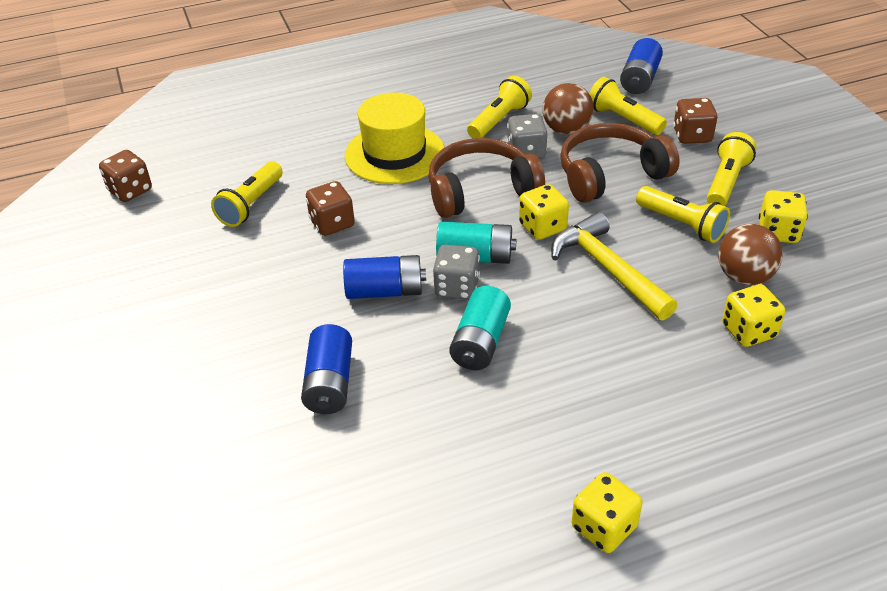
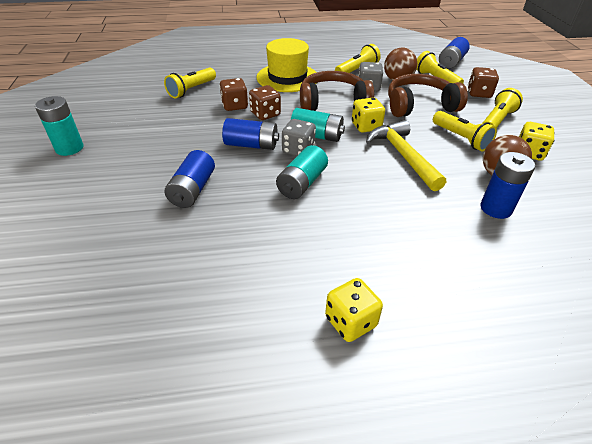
camera: 10 degrees right, 0 degrees up
(109, 348) = (69, 148): none -> turquoise battery
(130, 190) = (127, 74): brown dice -> brown dice (265, 114)
(748, 331) = (496, 208): yellow dice -> blue battery

